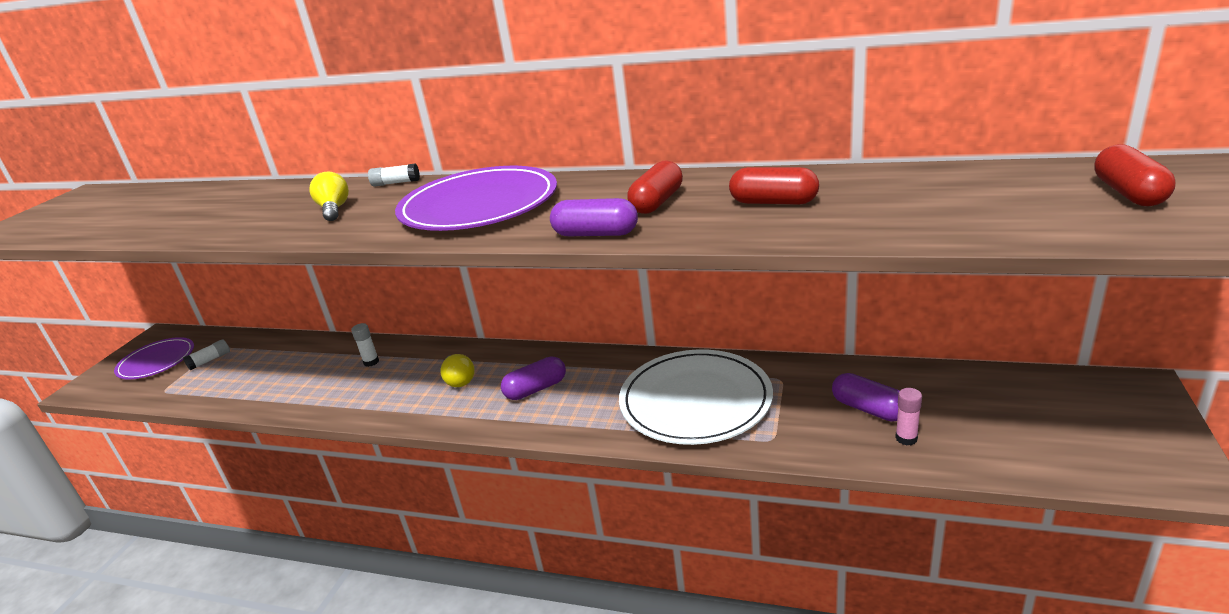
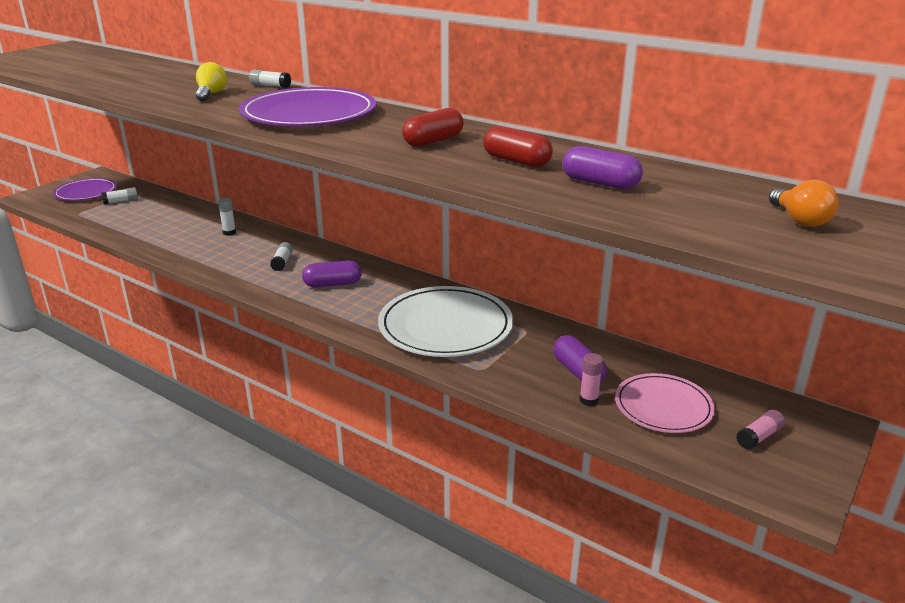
camera: 15 degrees right, 0 degrees up
(459, 380) = (282, 262): yellow light bulb -> white glue stick
(595, 234) = (364, 151): purple capsule -> purple capsule (600, 183)
(980, 421) = (663, 406): none -> pink plate
(1093, 423) = (759, 437): none -> pink glue stick
(1128, 193) = (800, 220): red capsule -> orange light bulb

